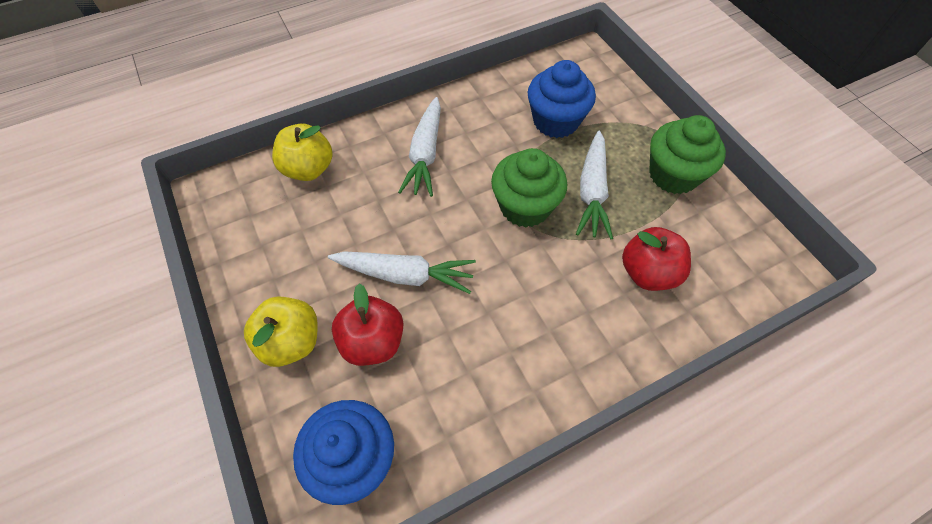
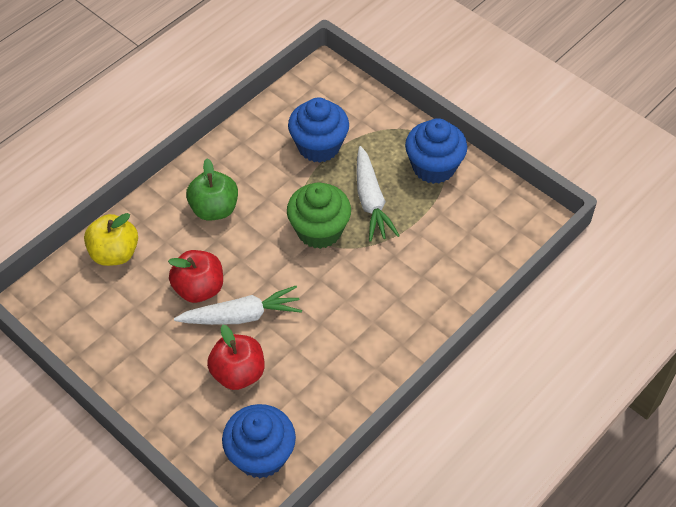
camera: 20 degrees left, 5 degrees down
(291, 341) = (172, 394): yellow apple -> none
(425, 153) = (214, 209): white carrot -> green apple
(648, 273) = (435, 254): red apple -> red apple (199, 289)
(673, 175) = (433, 167): green cupcake -> blue cupcake

